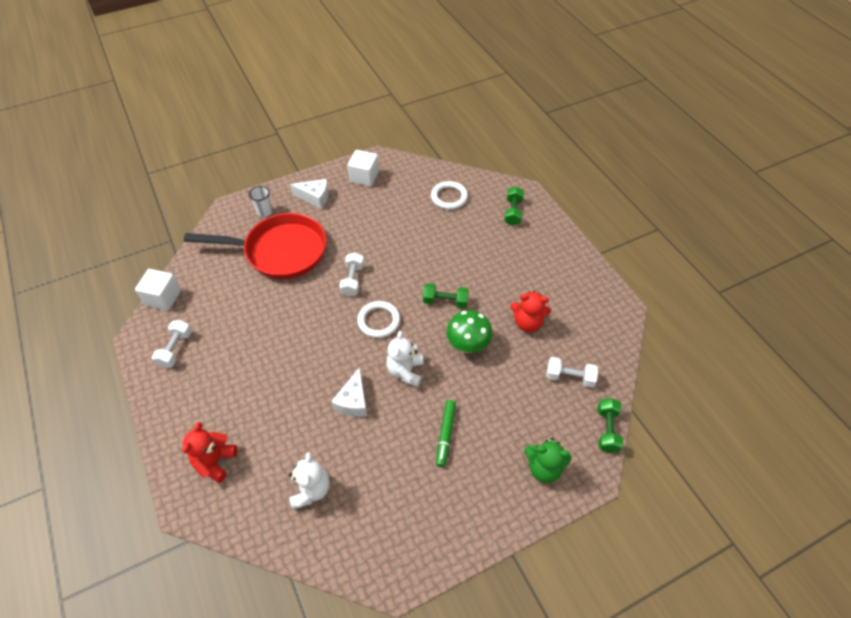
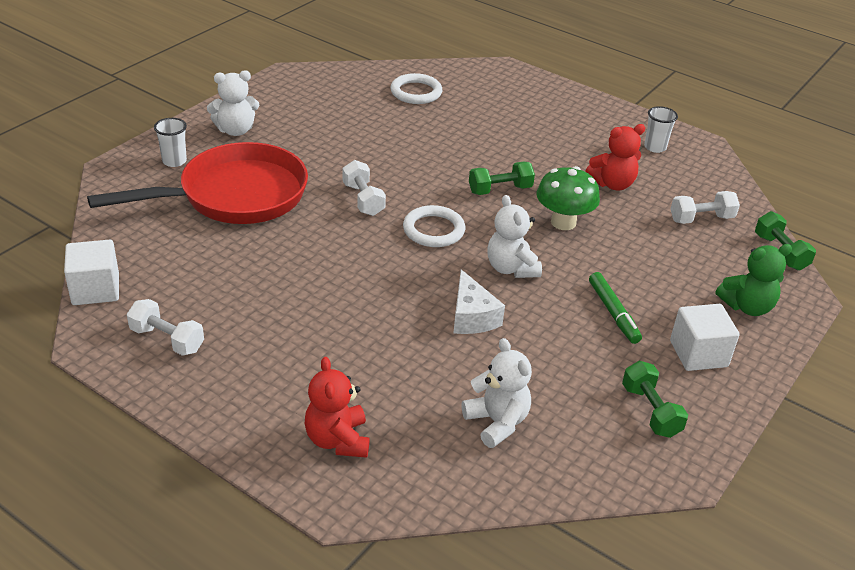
camera: 30 degrees left, 15 degrees down
(175, 349) = (167, 339): white dumbbell -> white dumbbell turned 45 degrees counterclockwise
(315, 197) = (235, 130): white cheese -> white teddy bear
(364, 177) = (287, 96): white cube -> white cube (698, 354)
(513, 212) = (505, 89): green dumbbell -> green dumbbell (650, 411)
(584, 299) = (655, 147): none -> white cup

